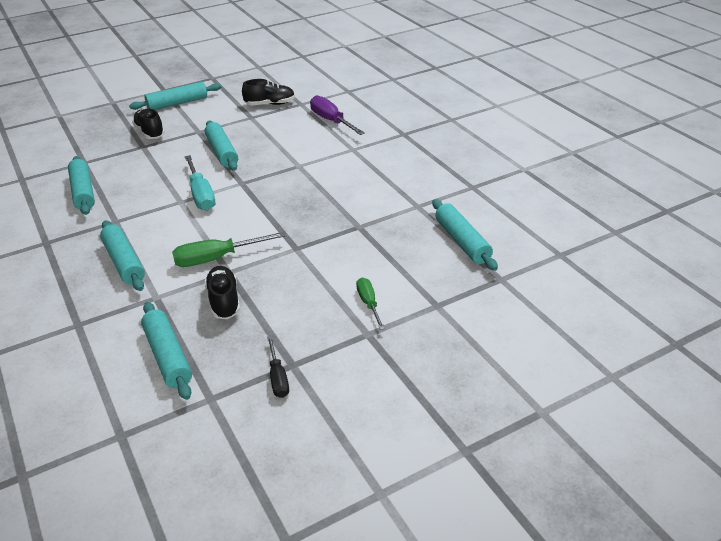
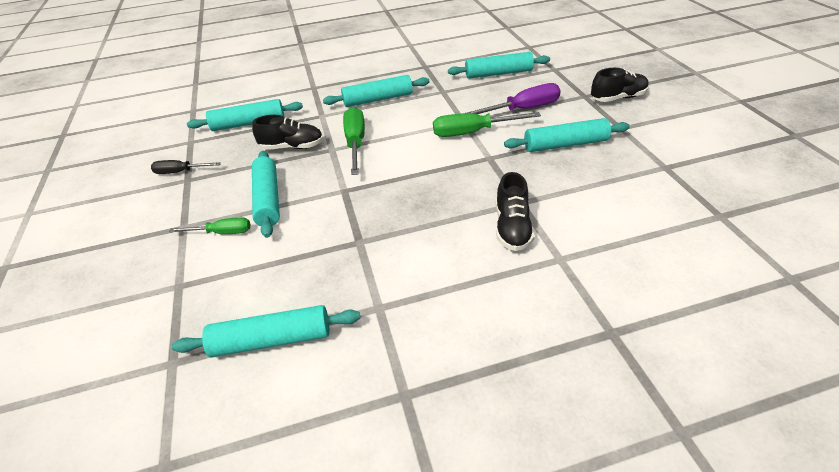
camera: 105 degrees right, 5 degrees up
(177, 103) = (700, 111): turquoise rolling pin -> turquoise rolling pin (268, 199)
(201, 194) = (472, 132): turquoise screwdriver -> green screwdriver
(270, 104) = (713, 185): black shoe -> black shoe (512, 228)
(331, 121) = (659, 245): purple screwdriver -> purple screwdriver (523, 109)

